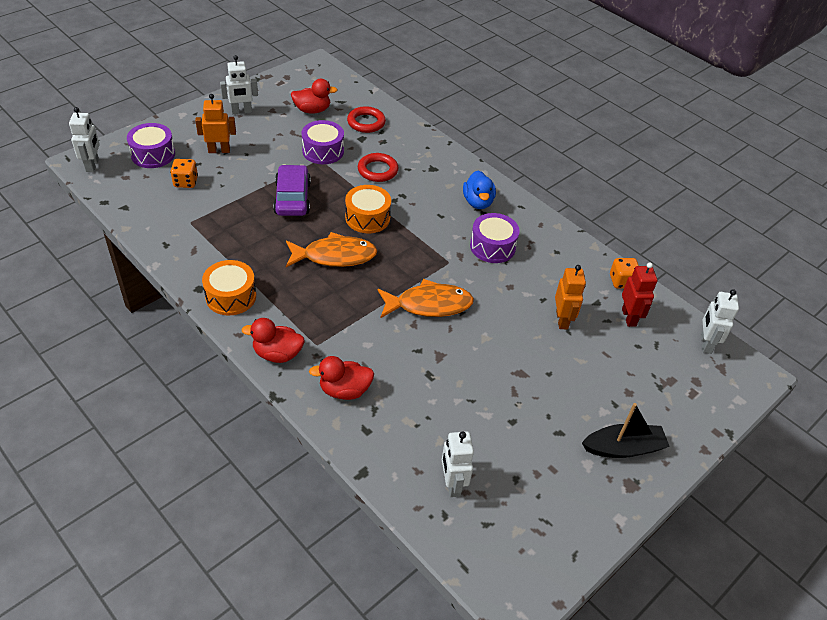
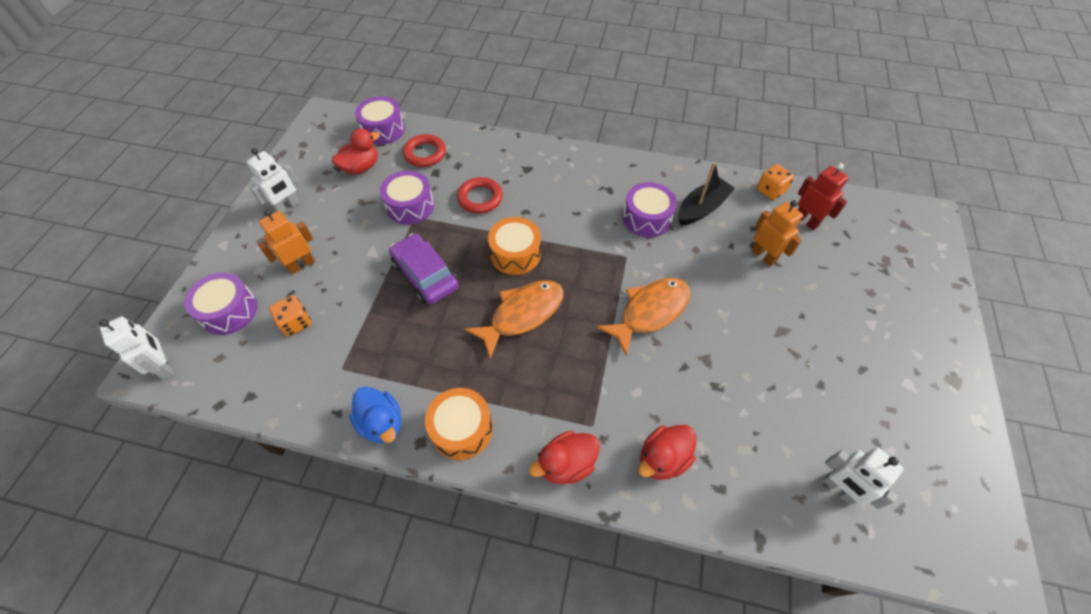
camera: 30 degrees left, 10 degrees up
(351, 93) = (383, 129): none -> purple drum
(478, 202) = (595, 181): blue duck -> blue duck (382, 423)
(623, 448) = (916, 349): black boat -> black boat (701, 208)
(705, 343) = (876, 210): white robot -> none

